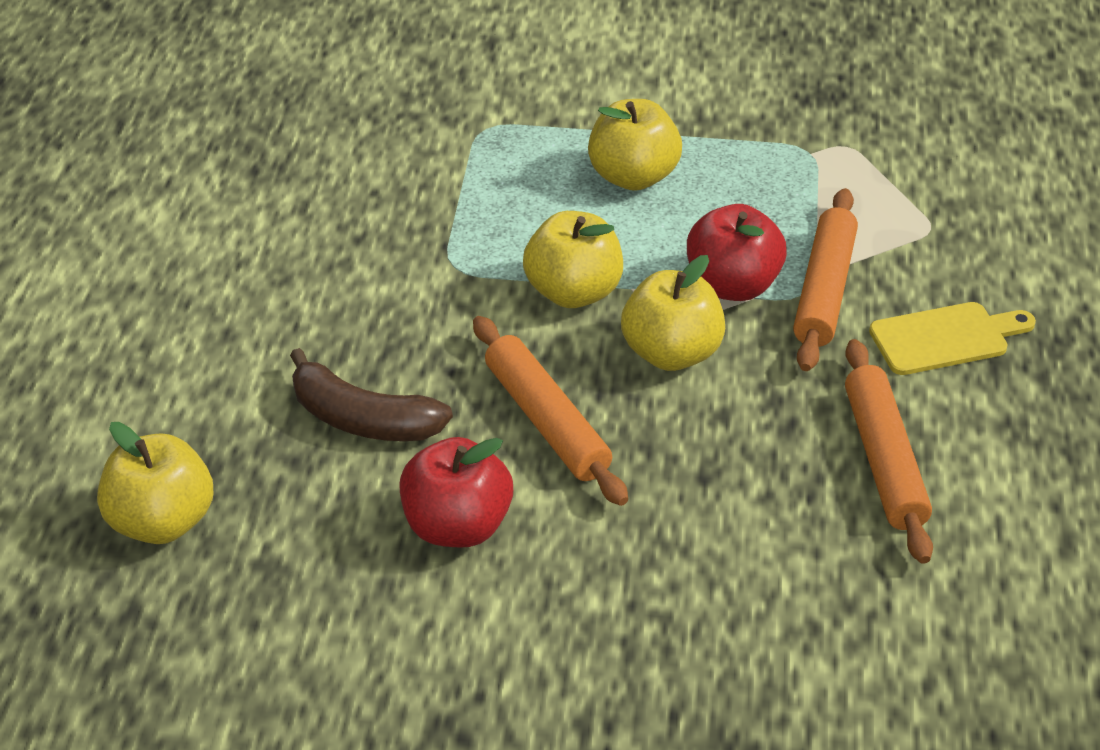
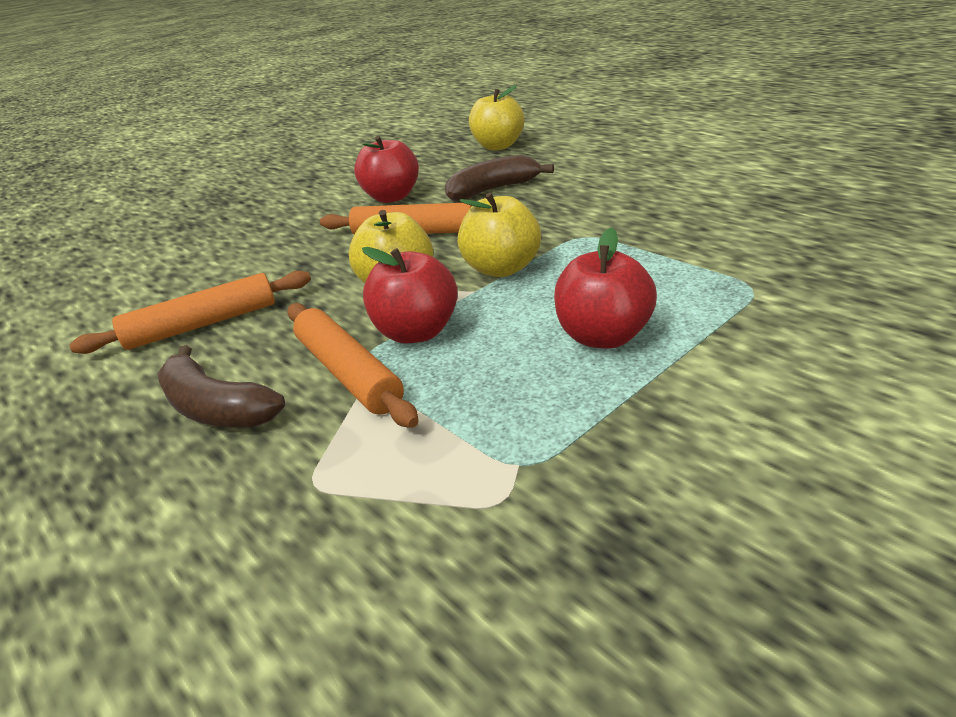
camera: 135 degrees right, 10 degrees down
(633, 176) = (603, 336): yellow apple -> red apple
(884, 460) = (202, 325): orange rolling pin -> orange rolling pin turned 60 degrees counterclockwise
(945, 338) = (216, 408): yellow cutting board -> brown banana

